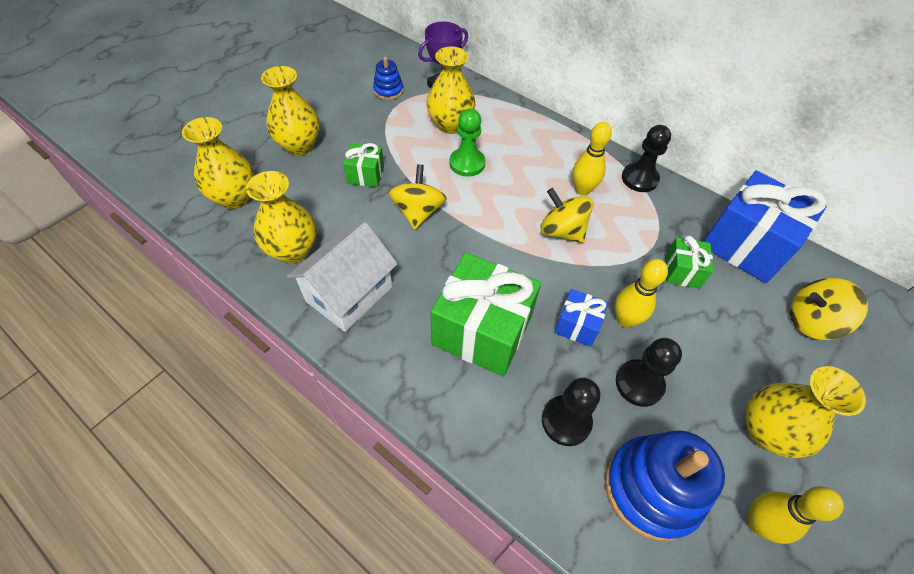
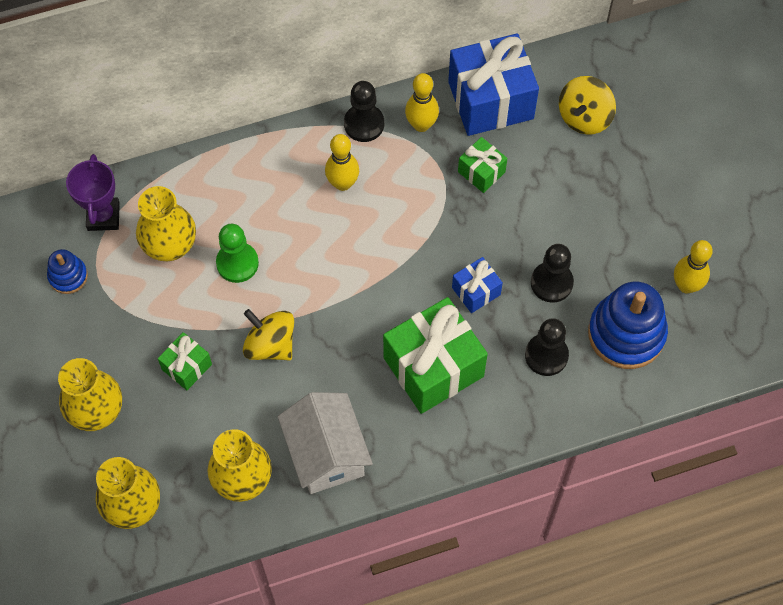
camera: 55 degrees left, 10 degrees up
(562, 231) = (377, 235): yellow spinning top -> none
(625, 320) = (495, 251): yellow bowling pin -> yellow bowling pin (421, 125)
(766, 431) = (638, 227): yellow vase -> none

